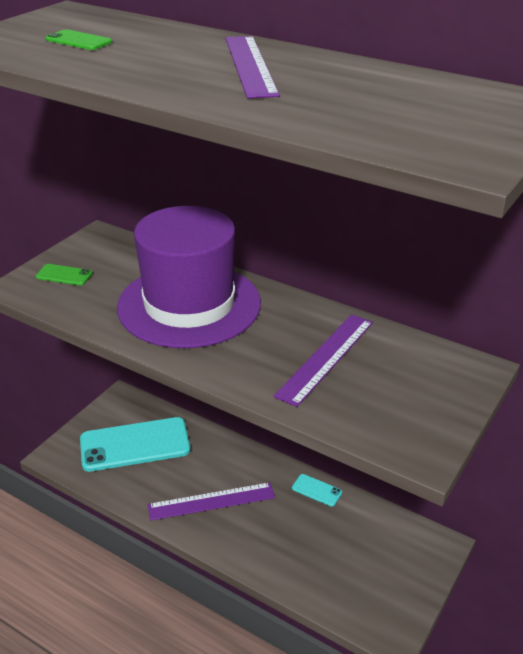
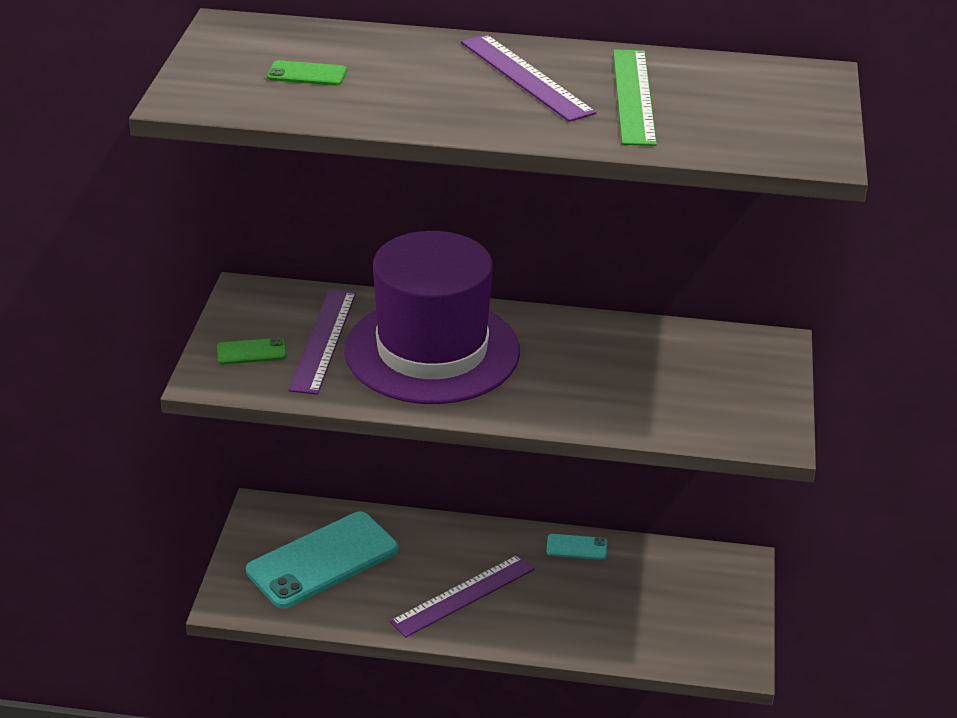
camera: 25 degrees left, 0 degrees up
(326, 358) = (623, 371): purple ruler -> purple ruler (323, 340)
(330, 90) = (634, 96): none -> green ruler

